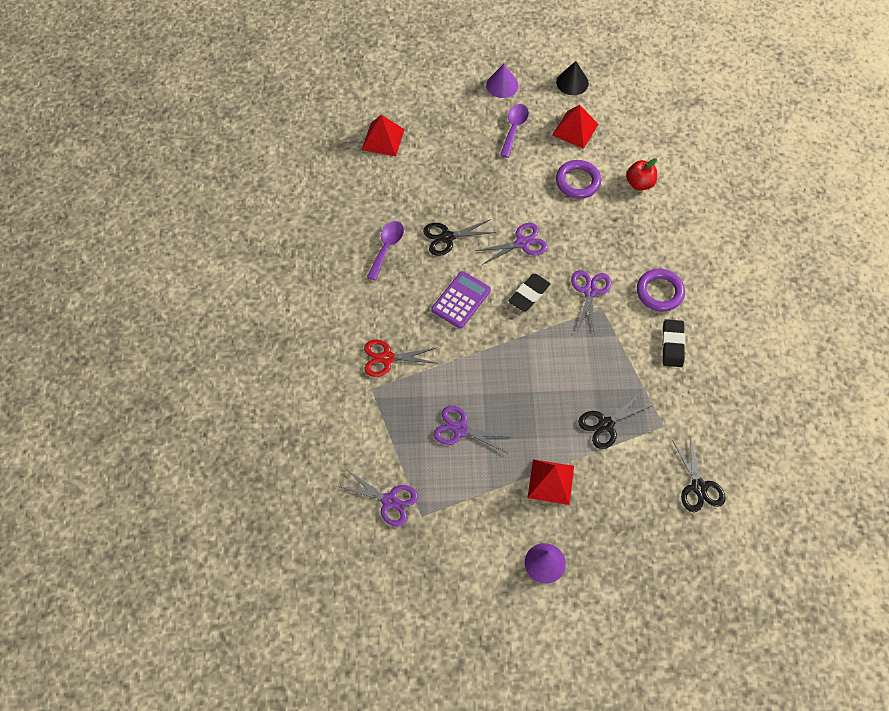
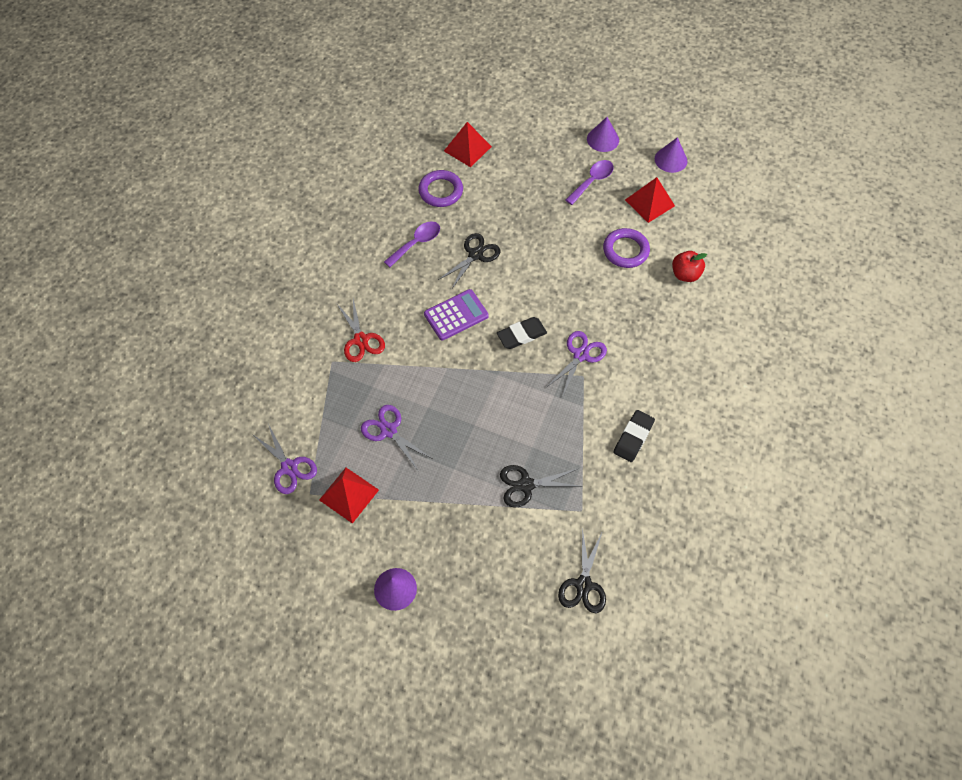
camera: 25 degrees right, 0 degrees up
(387, 358) = (361, 340): red scissors -> red scissors turned 135 degrees counterclockwise
(447, 237) = (475, 255): black scissors -> black scissors turned 120 degrees clockwise
(522, 243) = (541, 286): purple scissors -> none
(551, 481) = (444, 515): red pyramid -> red pyramid (349, 494)
(572, 82) = (670, 160): black cone -> purple cone
(659, 292) = (648, 383): purple ring -> purple ring (441, 191)

